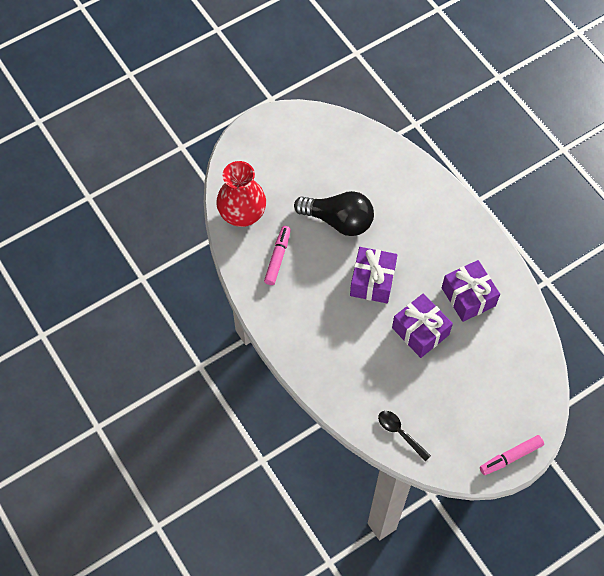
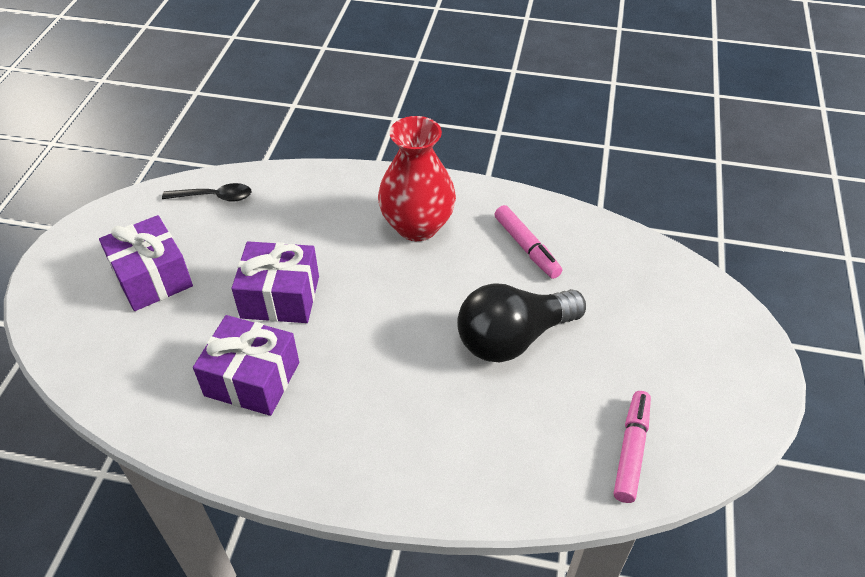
camera: 135 degrees right, 15 degrees down
(242, 215) = (622, 258): red vase -> red vase (417, 226)
(372, 281) = (393, 305): purple gift -> purple gift (152, 277)
(511, 457) = (63, 256): pink marker -> pink marker (631, 450)

